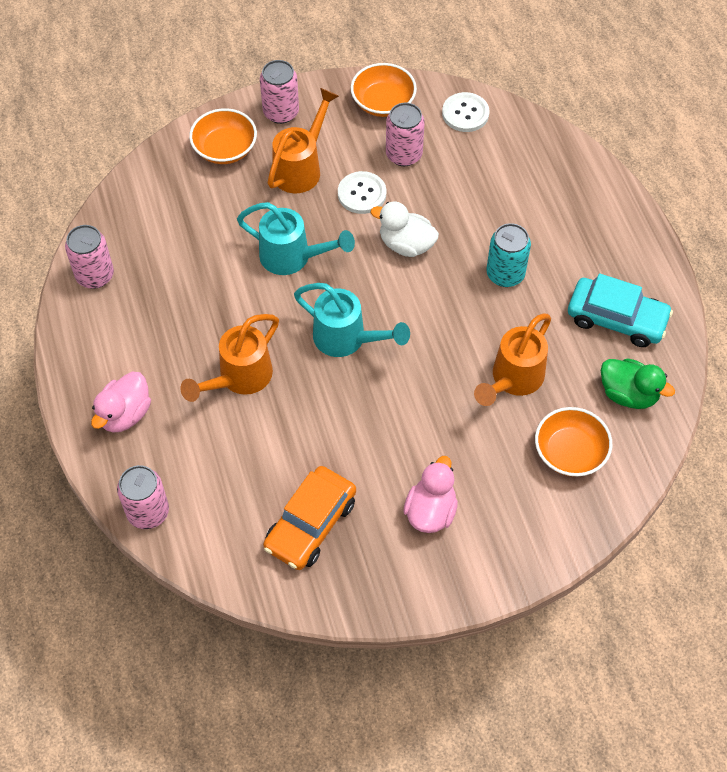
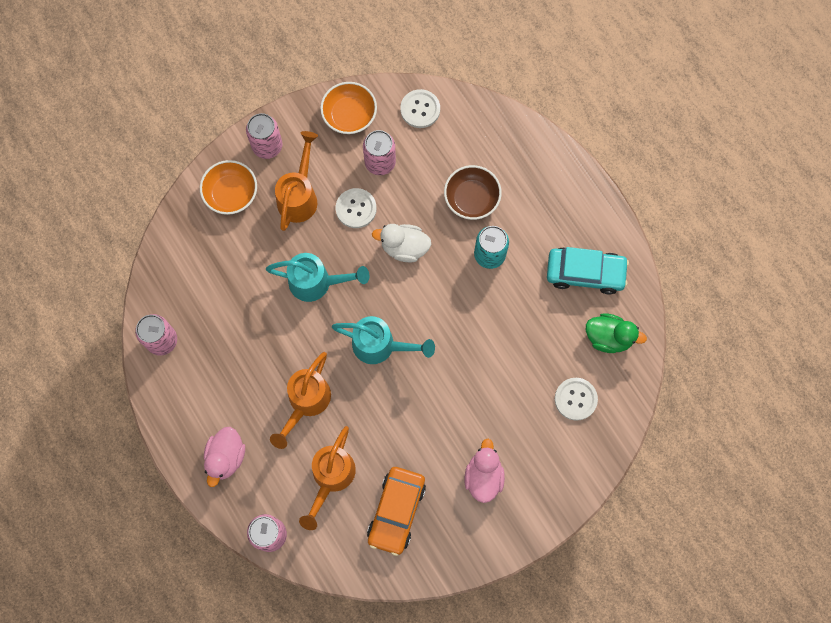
camera: 15 degrees left, 15 degrees up
(500, 213) = (471, 198): none -> brown bowl
(512, 380) = (518, 348): orange watering can -> orange watering can (330, 478)
(570, 452) = (575, 399): orange bowl -> white button

